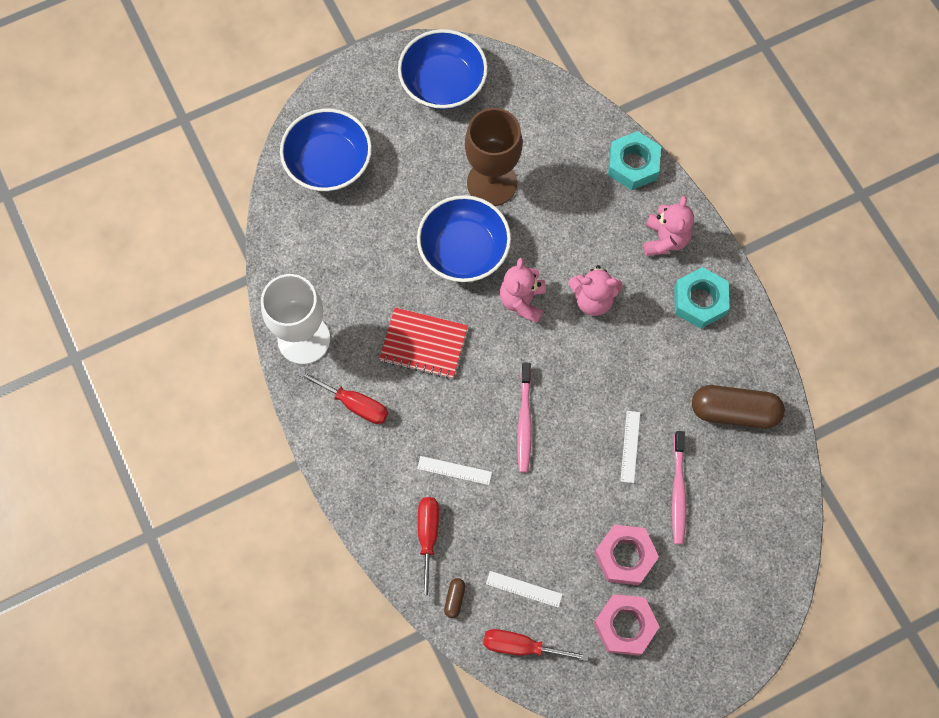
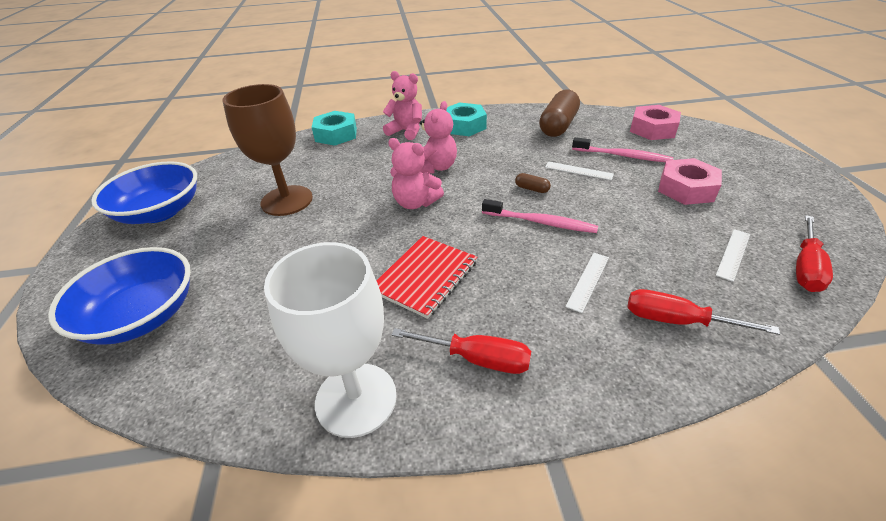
camera: 70 degrees left, 30 degrees down
(354, 404) = (477, 359): red screwdriver -> red screwdriver turned 60 degrees clockwise
(454, 599) = (759, 312): brown capsule -> brown capsule (532, 189)
(464, 250) = (339, 229): blue bowl -> none
(624, 626) = (758, 199): pink nut -> pink nut (652, 129)

